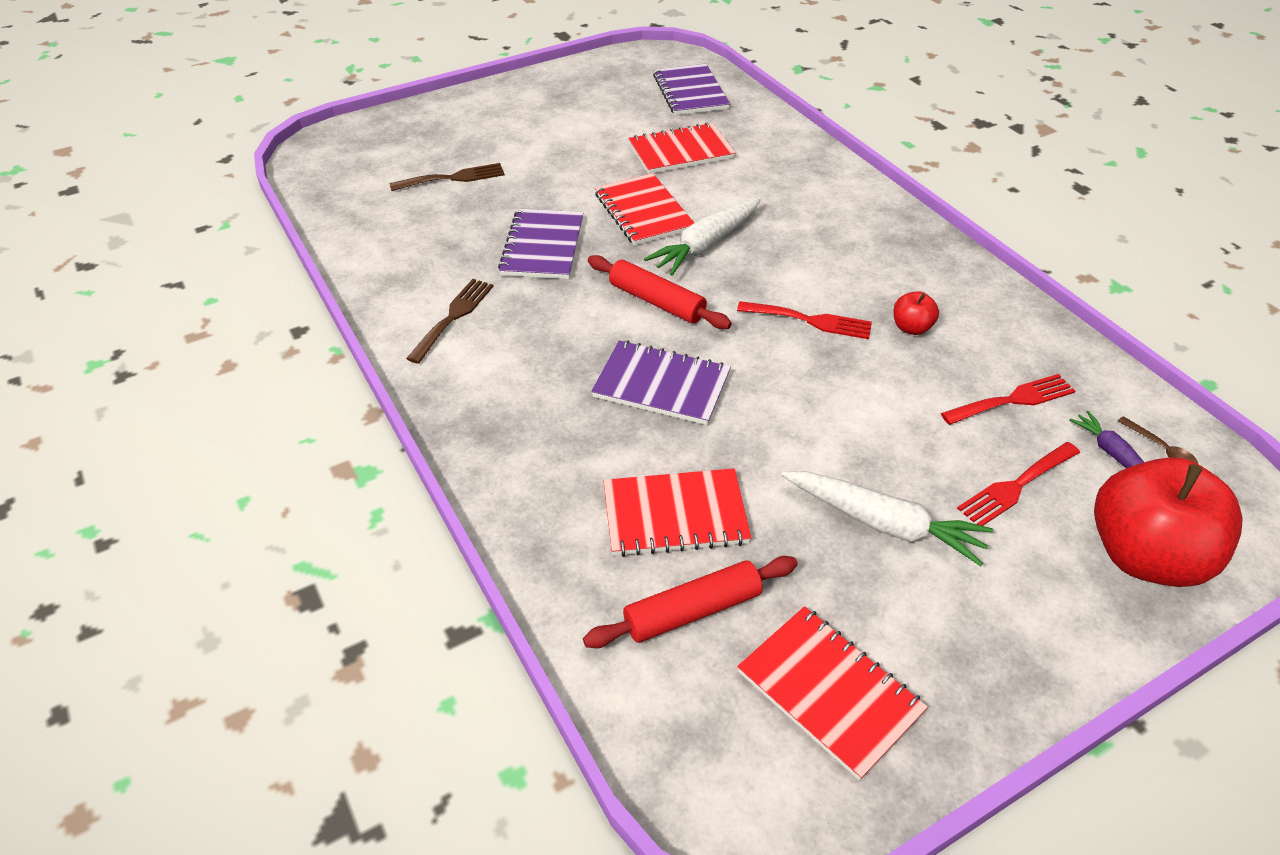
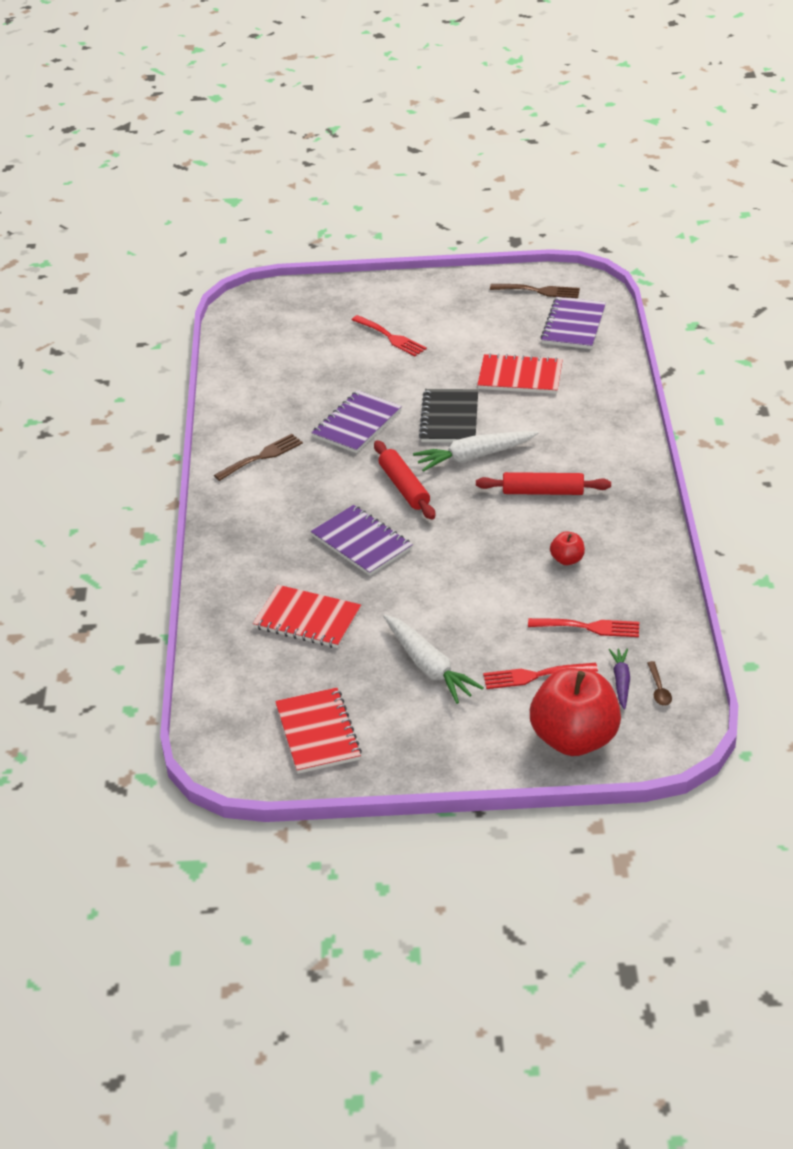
camera: 30 degrees right, 5 degrees down
(453, 178) = (332, 352): brown fork -> brown fork (539, 291)
(643, 212) = (449, 418): red notebook -> black notebook
(692, 610) = (276, 670): red rolling pin -> red rolling pin (543, 491)
(810, 320) = (499, 533): red fork -> red fork (391, 337)

